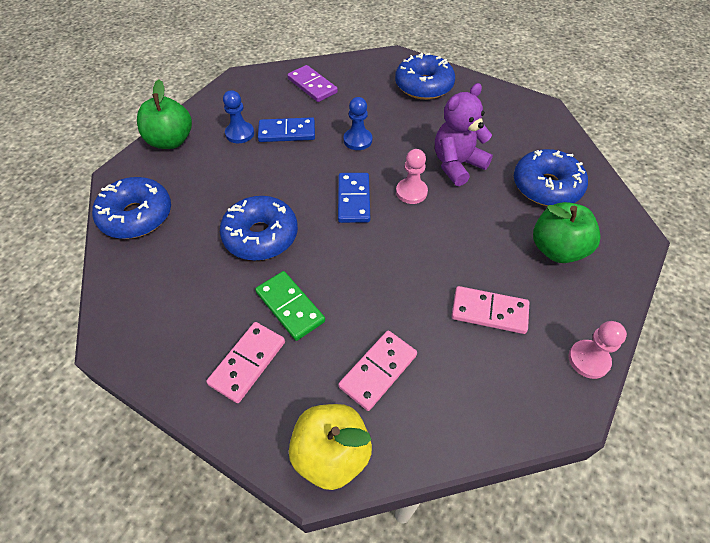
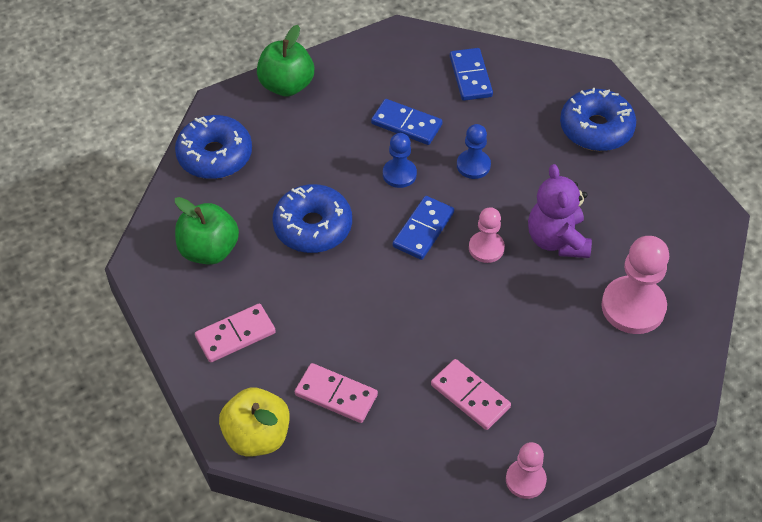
camera: 30 degrees right, 0 degrees up
(240, 133) = (358, 105): blue pawn -> blue pawn (399, 174)
(290, 307) = (298, 305): green domino -> none
(312, 86) = (470, 76): purple domino -> blue domino
(378, 371) = (336, 395): pink domino -> pink domino turned 45 degrees clockwise
(457, 165) = (557, 240): purple teddy bear -> purple teddy bear turned 90 degrees counterclockwise
(546, 186) = (633, 307): blue donut -> pink pawn
(557, 249) = (585, 373): green apple -> green apple (209, 250)

